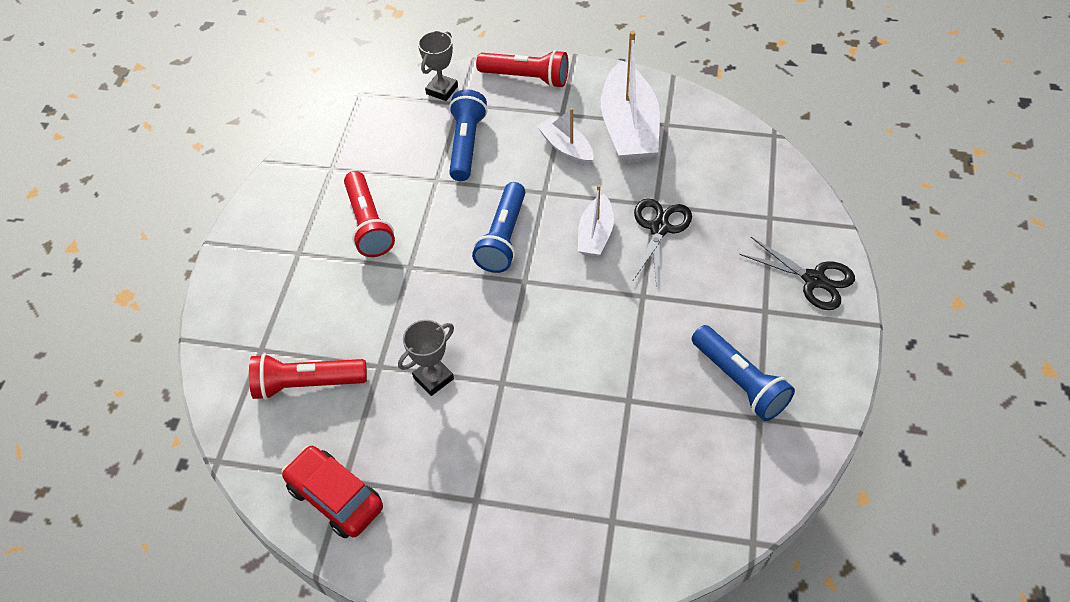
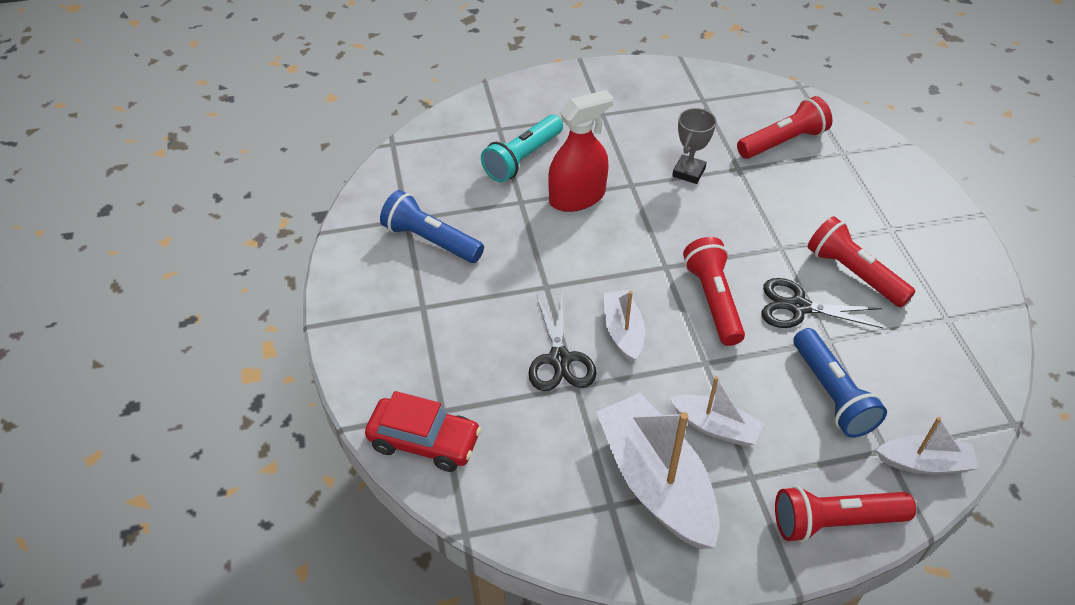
camera: 155 degrees right, 5 degrees down
(335, 497) = (700, 90): red car -> red car (424, 442)
(442, 90) = (924, 463): grey trophy -> white boat
(503, 238) = (713, 300): blue flashlight -> red flashlight
(567, 385) = (577, 197): none -> red spray bottle
(602, 460) = (523, 159): none -> turquoise flashlight
(814, 279) = (379, 352): black scissors -> black scissors (798, 307)

